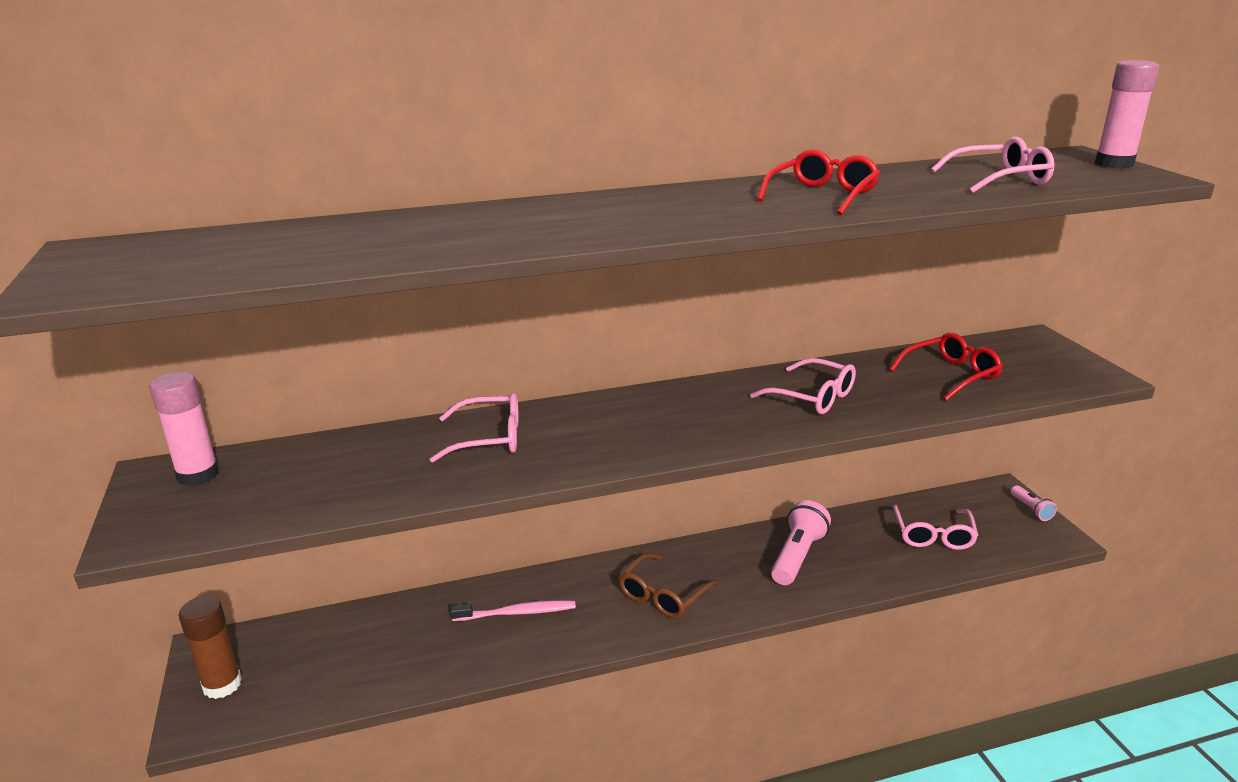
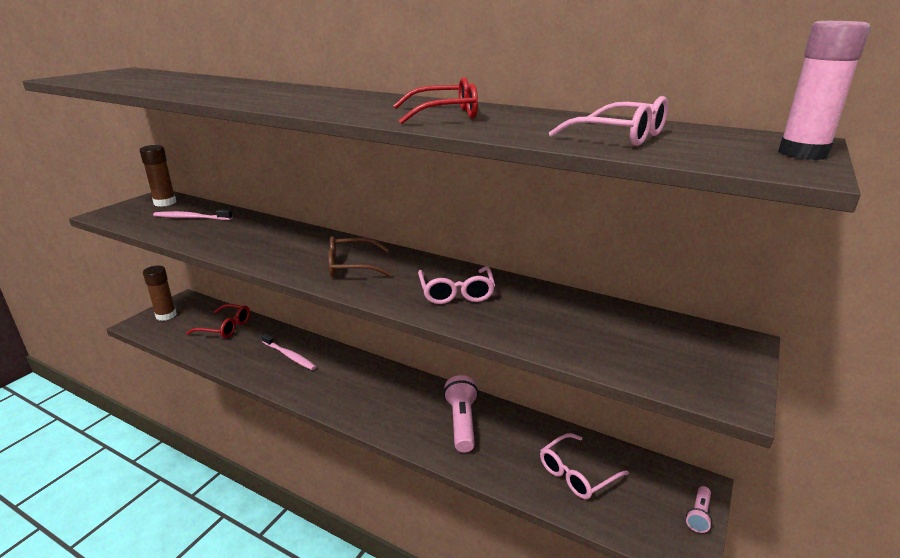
camera: 45 degrees right, 0 degrees up
(198, 475) = (165, 203): pink glue stick -> brown glue stick
(312, 471) = (191, 218): none -> pink toothbrush
(488, 438) = (268, 235): pink glasses -> none
(664, 595) = (358, 392): brown glasses -> brown glasses (352, 266)
(797, 556) = (462, 423): pink flashlight -> pink flashlight turned 75 degrees counterclockwise
(950, 375) = (586, 328): red glasses -> red glasses (225, 327)

